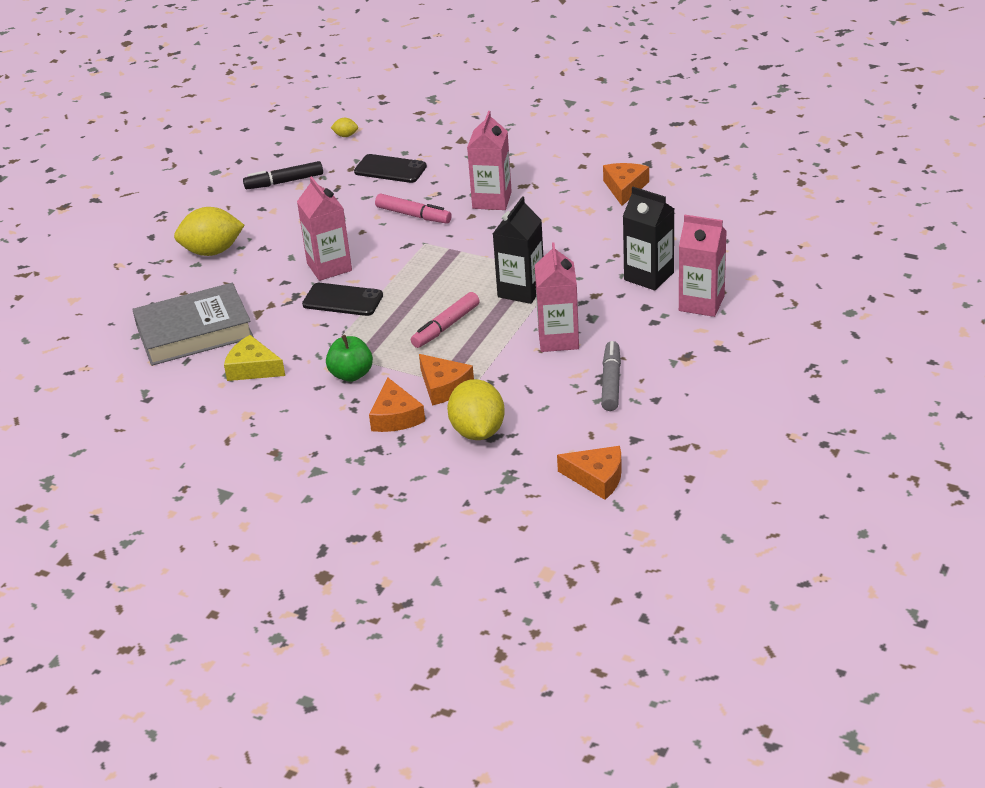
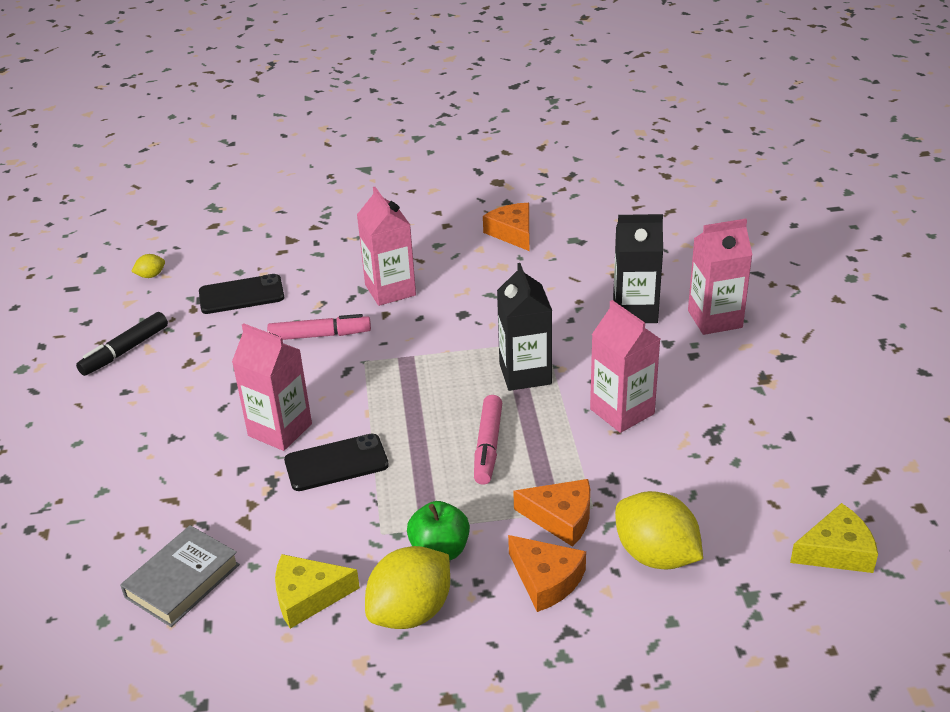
camera: 35 degrees left, 0 degrees up
(194, 332) = (182, 581): grey book -> grey book, size x0.65
(212, 251) = (109, 466): yellow lemon -> yellow lemon (411, 612)
(597, 478) = (836, 551): orange cheese -> yellow cheese
(611, 382) = (726, 436): grey marker -> none

